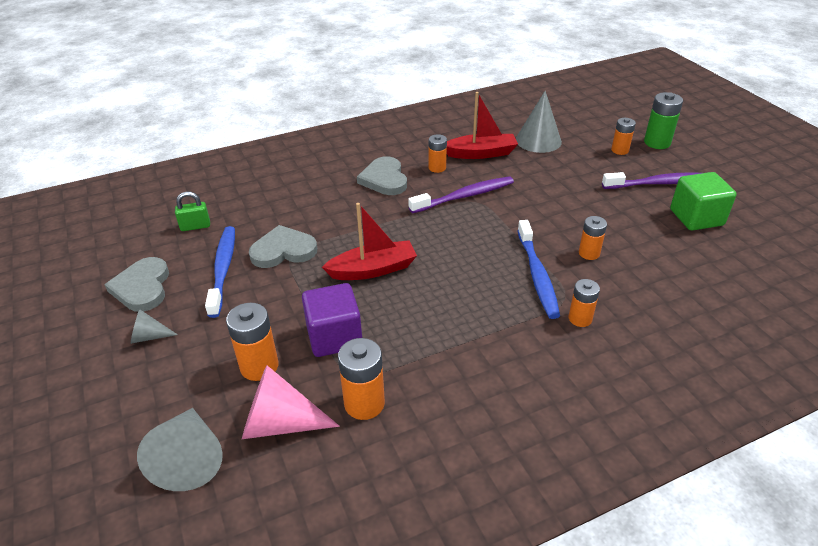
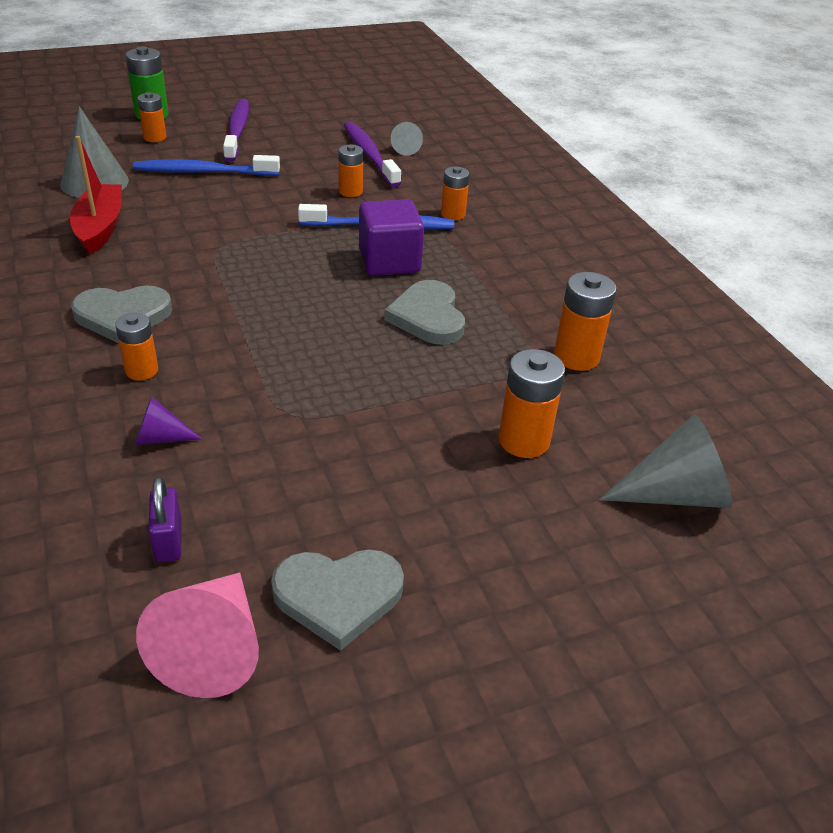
camera: 90 degrees left, 0 degrees up
(149, 336) = (463, 567): grey cone -> grey cone (406, 148)
(195, 226) = (168, 541): green padlock -> purple padlock
(223, 269) = (310, 491): blue toothbrush -> blue toothbrush (203, 172)
(273, 211) = (160, 438): none -> purple cone
(280, 423) = (612, 420): pink cone -> pink cone (213, 648)
(283, 250) = (278, 423): grey heart -> grey heart (428, 317)
(334, 337) = (472, 376): purple cube -> purple cube (389, 261)
(373, 269) = (346, 339): red boat -> none
(437, 168) = (117, 267): orange battery -> orange battery (142, 370)
(464, 196) = (204, 253): purple toothbrush -> purple toothbrush (369, 155)
(696, 217) = (307, 127): green cube -> none

